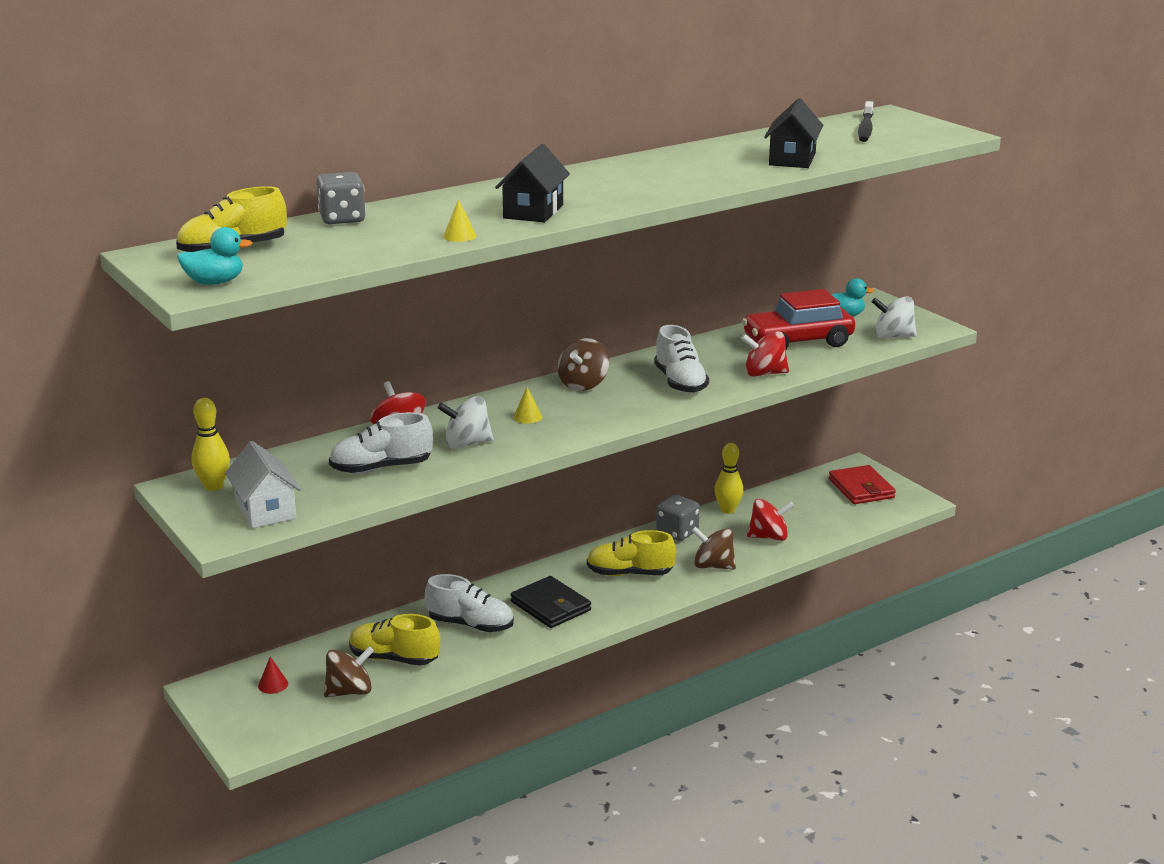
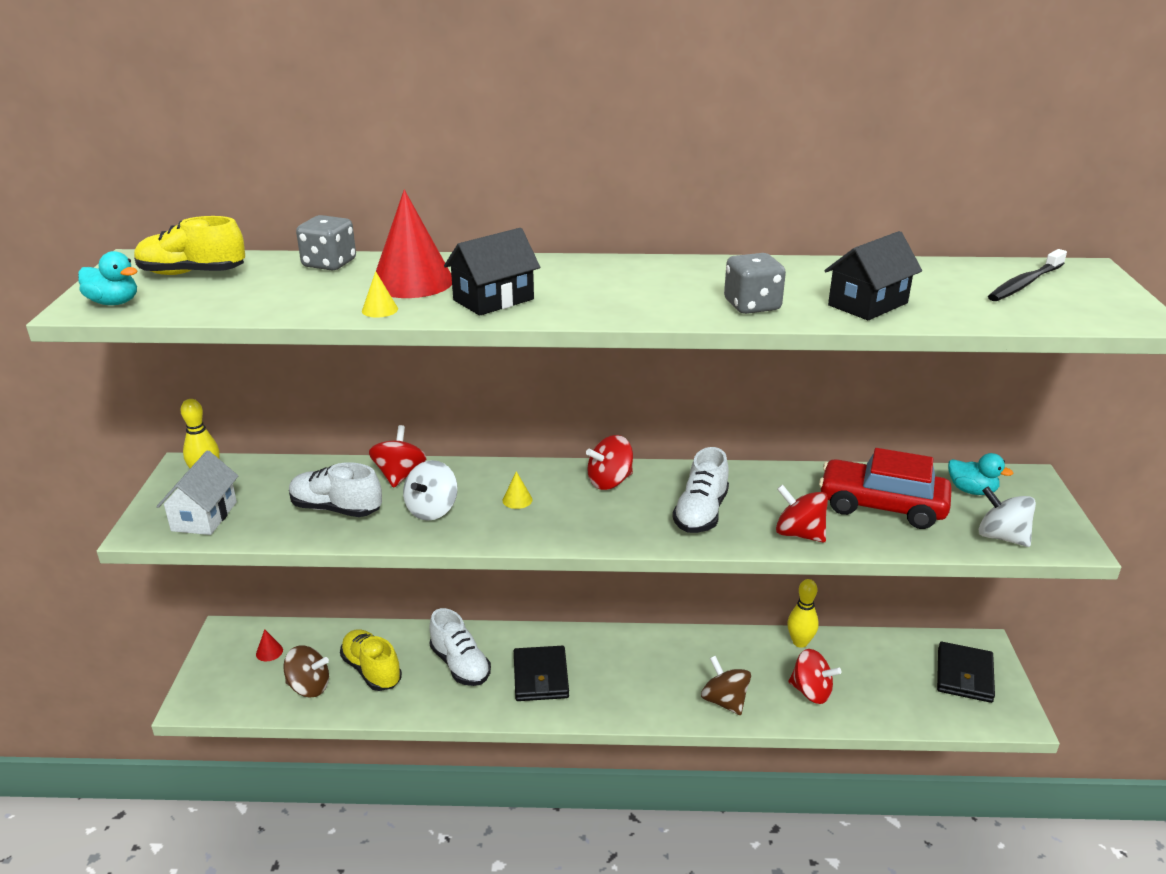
camera: 35 degrees right, 5 degrees up
(443, 215) = (412, 281): none -> red cone
(467, 444) = (432, 510): white spinning top -> white spinning top turned 90 degrees counterclockwise
(583, 384) = (610, 481): brown spinning top -> red spinning top
(629, 573) = (641, 673): yellow shoe -> none
(677, 532) = (727, 647): grey dice -> grey dice (752, 306)
(861, 488) = (964, 675): red wallet -> black wallet

